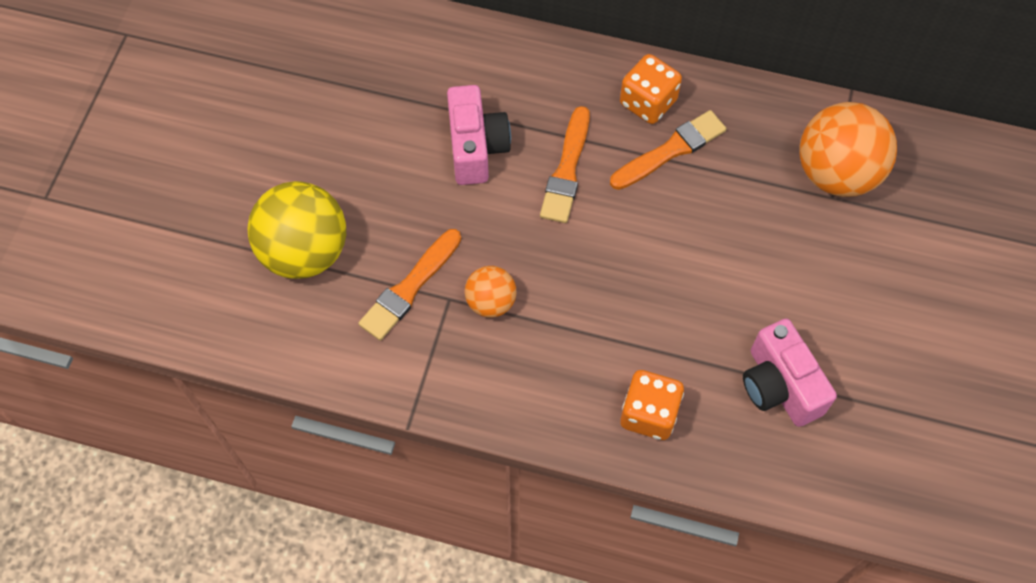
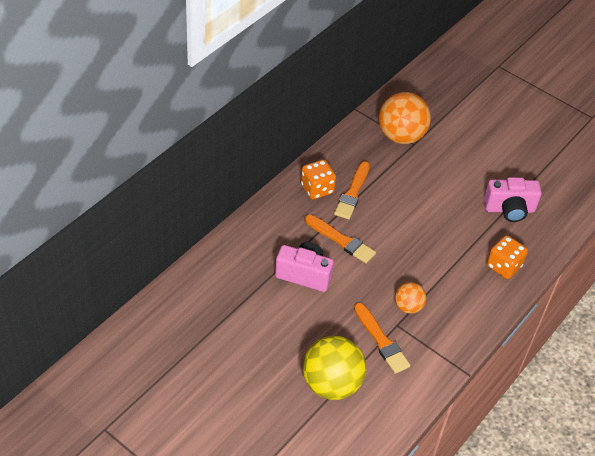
camera: 70 degrees left, 15 degrees down
(670, 150) = (352, 192): orange brush -> orange brush turned 150 degrees counterclockwise

